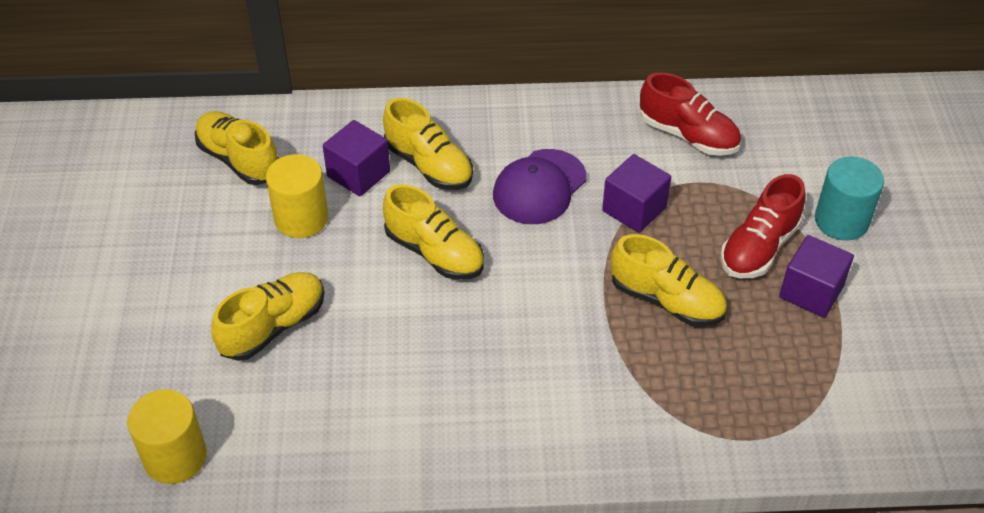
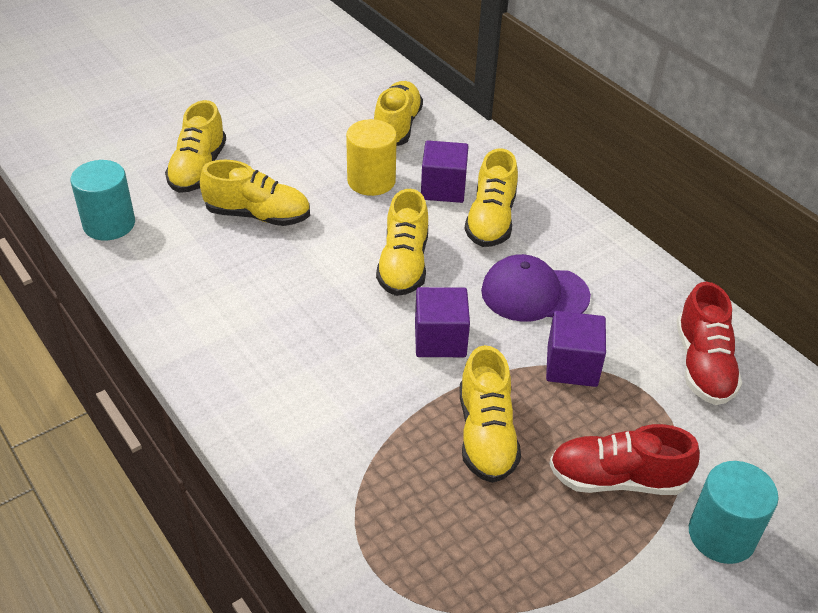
camera: 55 degrees right, 5 degrees down
(154, 344) = (198, 169): none -> yellow shoe
(175, 457) = (109, 224): yellow cylinder -> turquoise cylinder
(811, 292) = (600, 546): purple cube -> purple cube (440, 339)

